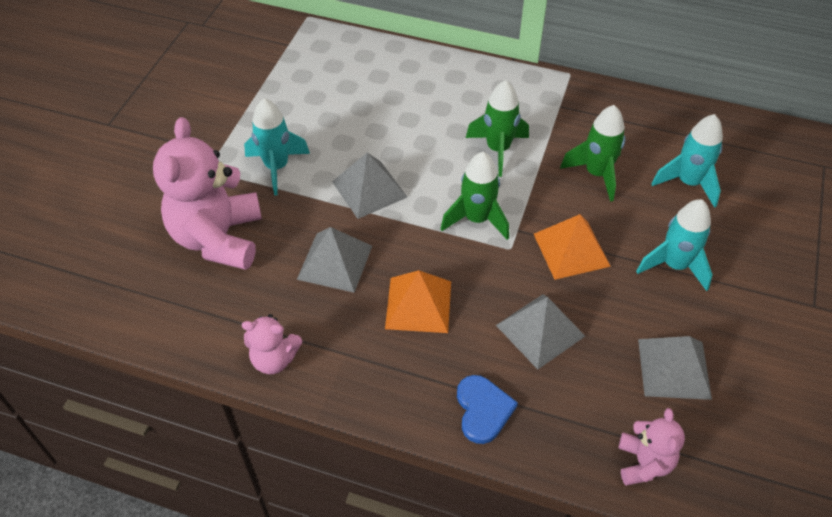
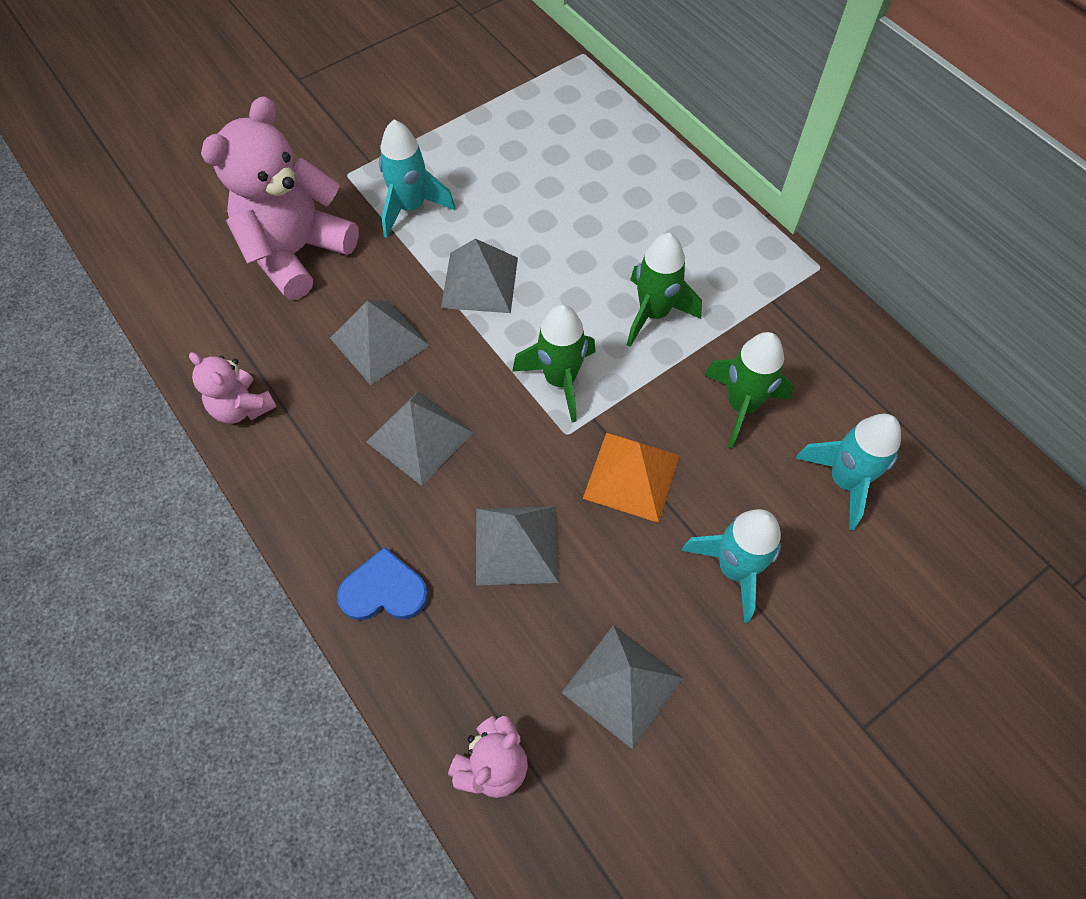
camera: 35 degrees right, 10 degrees up
(418, 304) = (420, 437): orange pyramid -> grey pyramid
(483, 410) = (384, 590): blue heart -> blue heart turned 120 degrees counterclockwise

